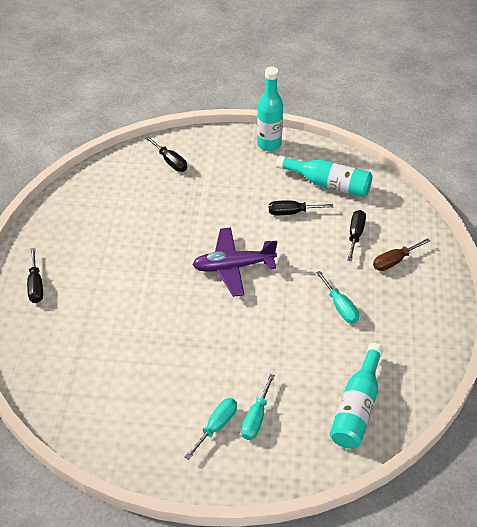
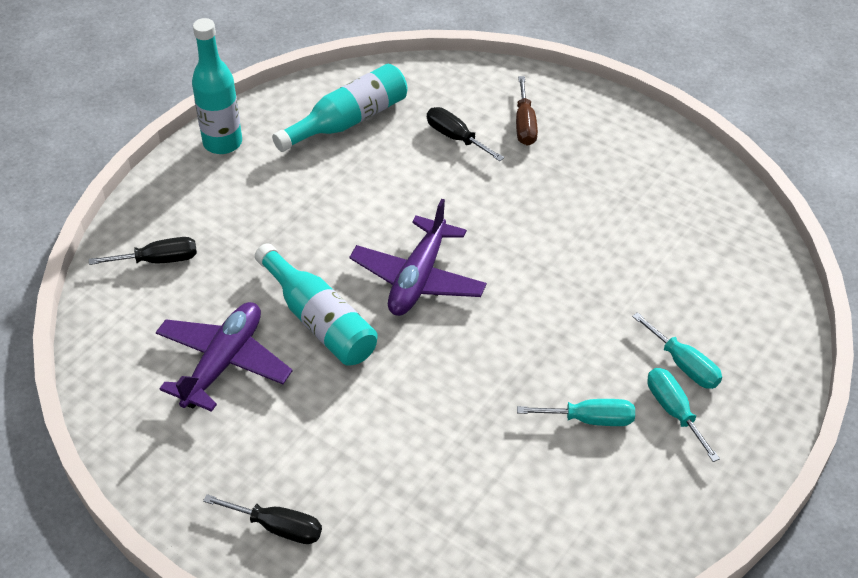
camera: 60 degrees left, 0 degrees up
(122, 217) = (223, 363): none -> purple plane
(292, 212) = (369, 177): black screwdriver -> none
(340, 307) = (562, 206): turquoise screwdriver -> turquoise screwdriver (590, 419)
(357, 407) = (722, 262): turquoise bottle -> turquoise bottle (319, 320)

